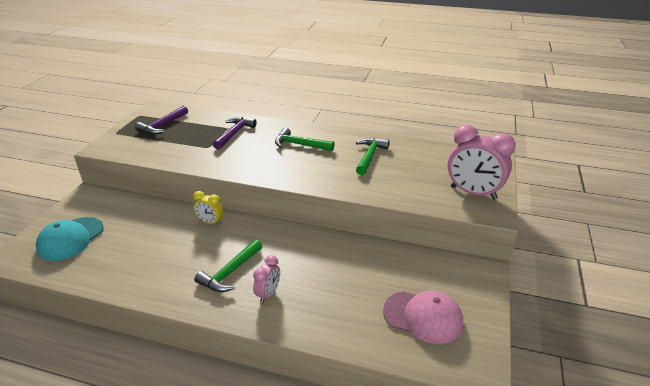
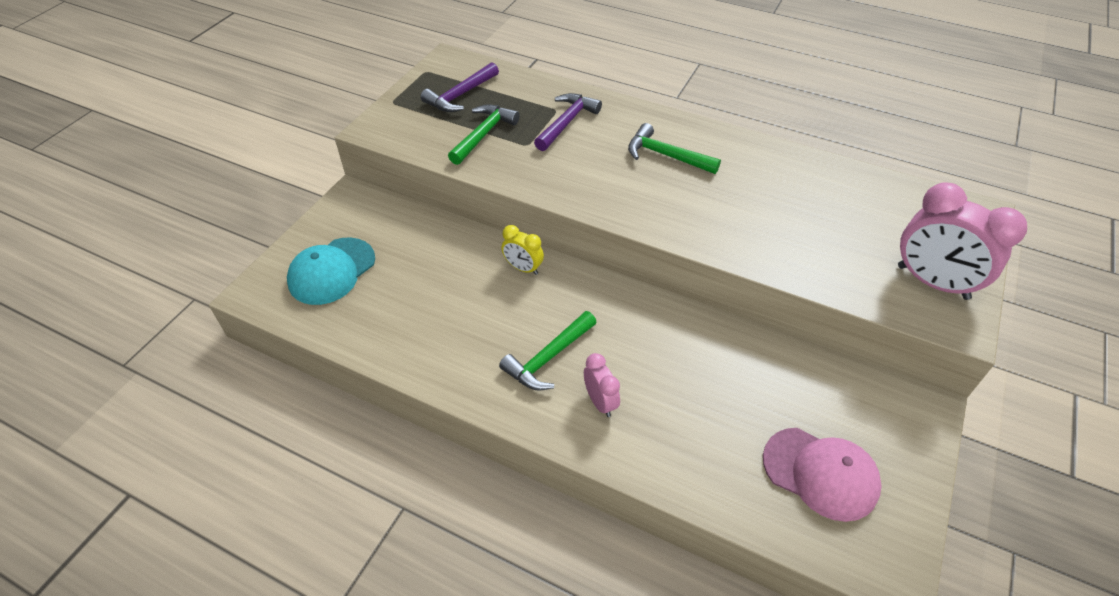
camera: 10 degrees right, 15 degrees up
(268, 294) = (600, 402): pink clock -> pink clock turned 60 degrees counterclockwise
(369, 156) = (774, 191): green hammer -> green hammer (483, 135)

